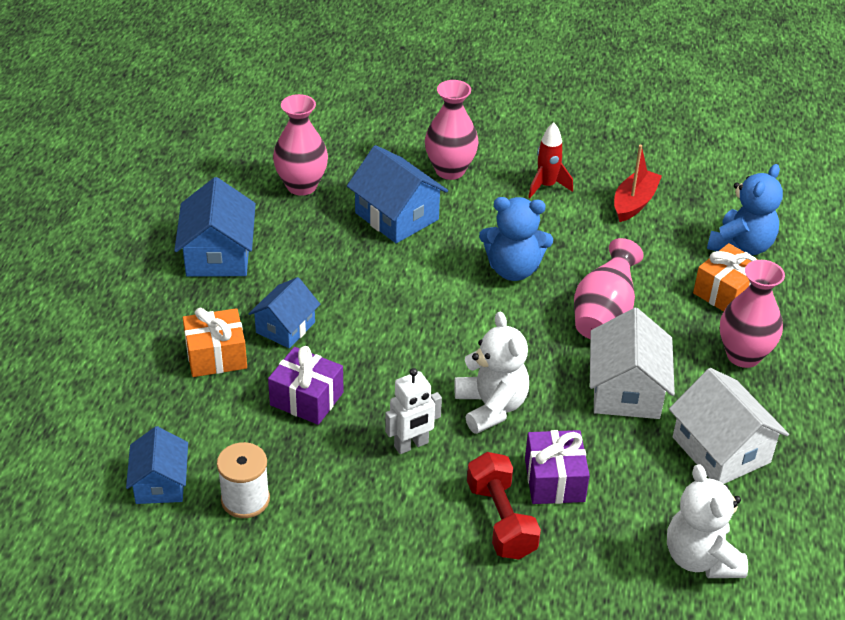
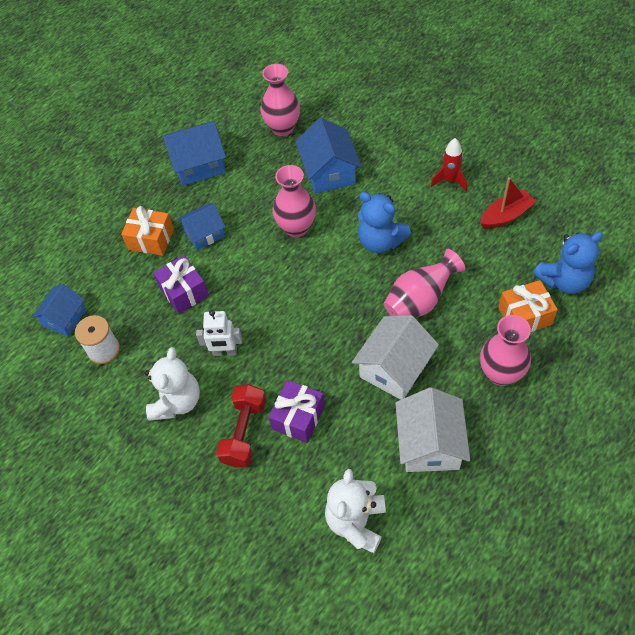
camera: 35 degrees right, 15 degrees up
(218, 255) = (198, 165): blue house -> blue house turned 45 degrees clockwise
(450, 170) = (389, 146): pink vase -> pink vase (296, 228)
(491, 407) = (294, 344): white teddy bear -> white teddy bear (177, 402)

